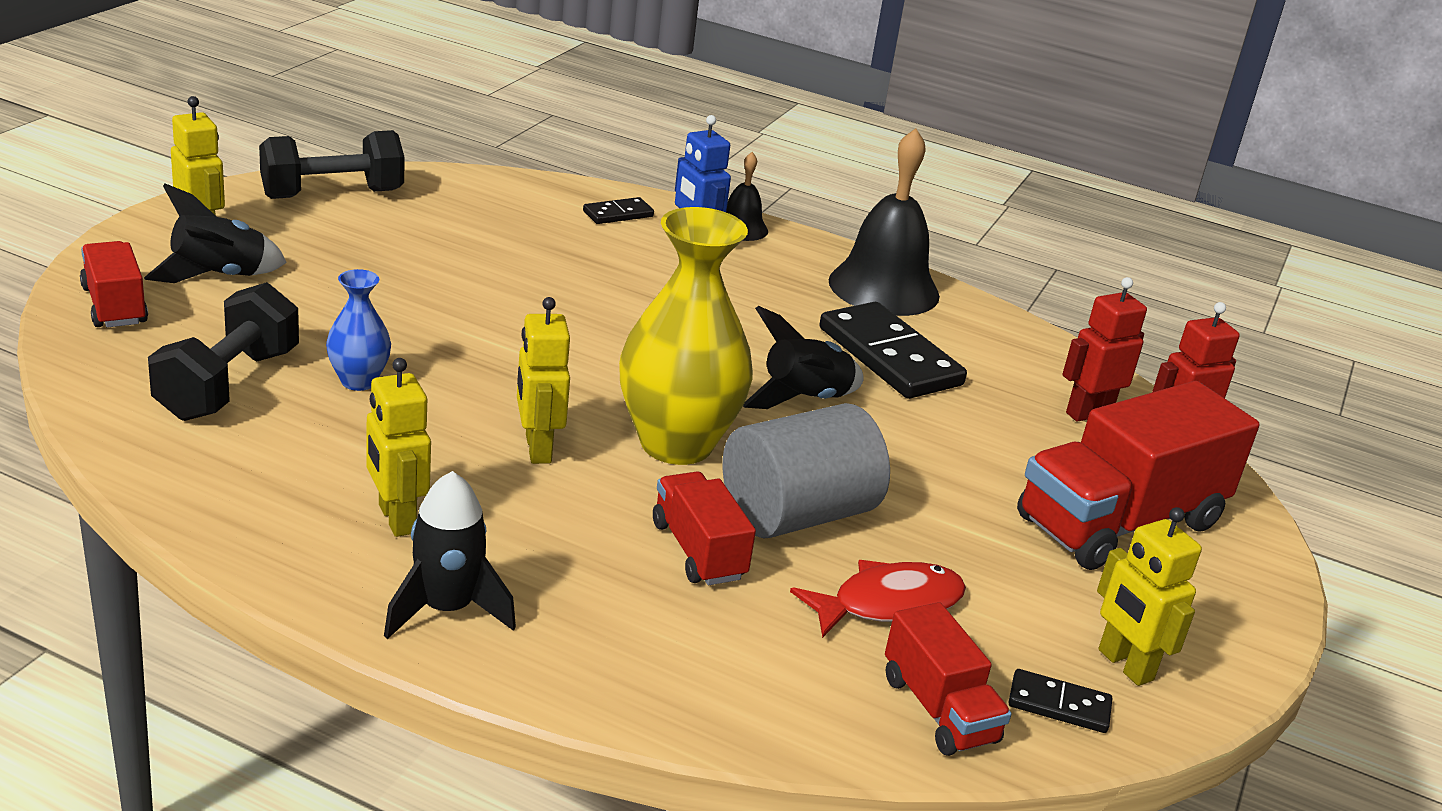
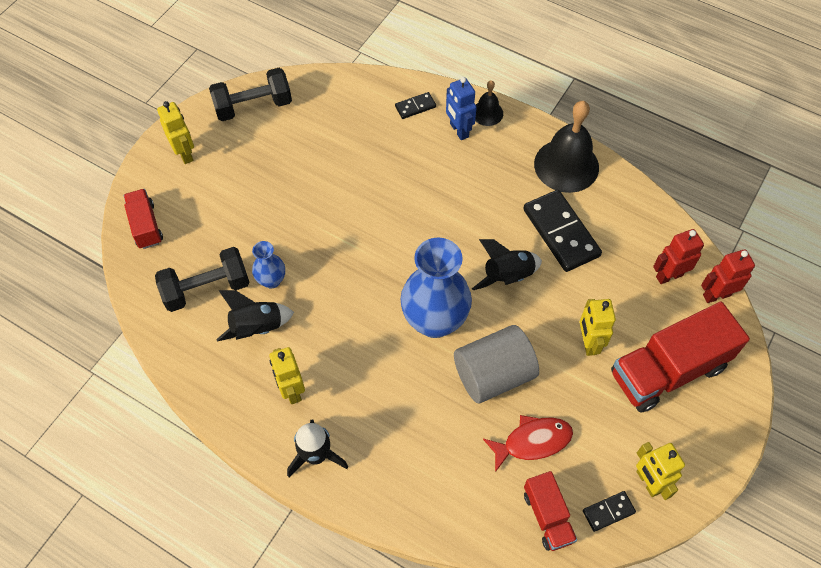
camera: 10 degrees right, 30 degrees up
(219, 276) = (196, 193): black rocket -> black rocket (257, 327)
(228, 384) = (207, 289): black dumbbell -> black dumbbell turned 45 degrees clockwise
(537, 449) = (362, 330): yellow robot -> yellow robot (588, 343)
(676, 444) = (434, 321): yellow vase -> blue vase
(698, 551) = (440, 406): red truck -> none
(1059, 705) = (608, 511): black domino -> black domino turned 45 degrees counterclockwise

